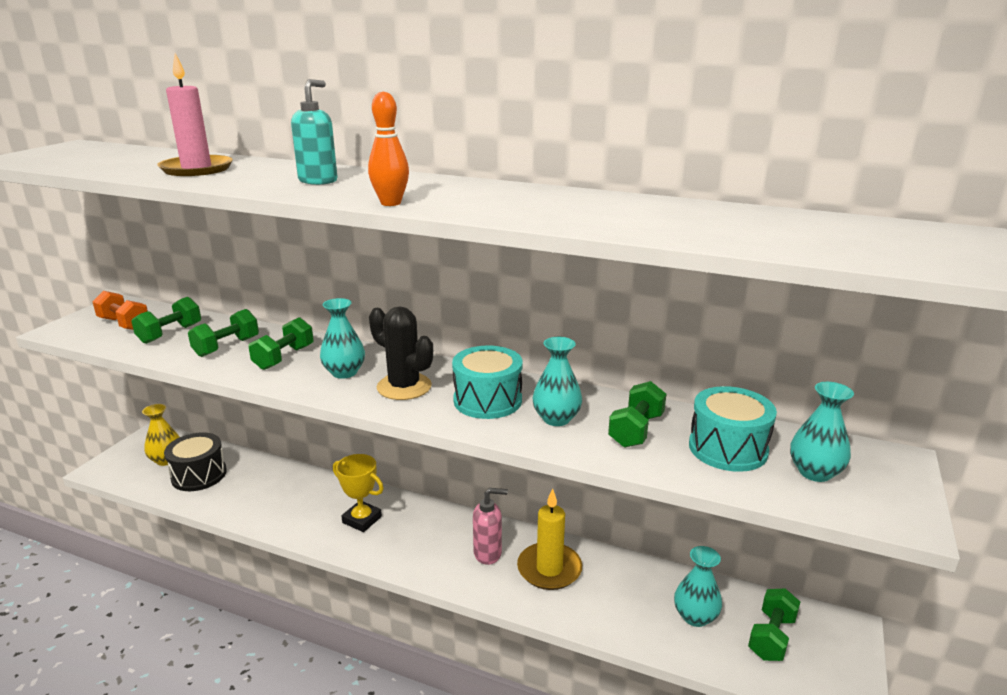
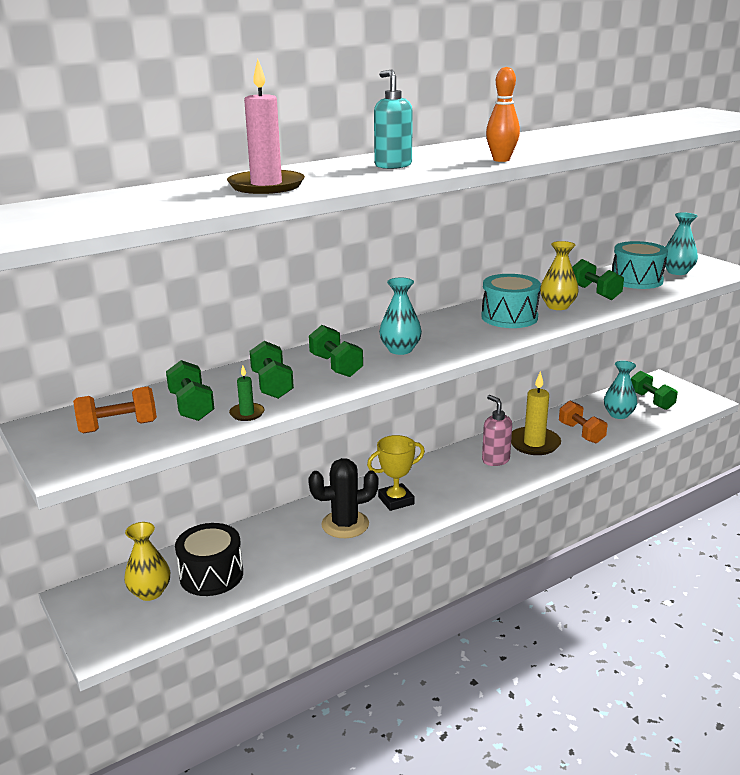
camera: 55 degrees left, 0 degrees up
(166, 355) = (247, 413): none -> green candle
(404, 387) = (454, 336): black cactus -> black cactus (345, 524)
(488, 553) = (495, 460): pink soap dispenser -> pink soap dispenser turned 60 degrees counterclockwise
(556, 418) = (557, 306): turquoise vase -> yellow vase
(611, 598) = (581, 433): none -> orange dumbbell

